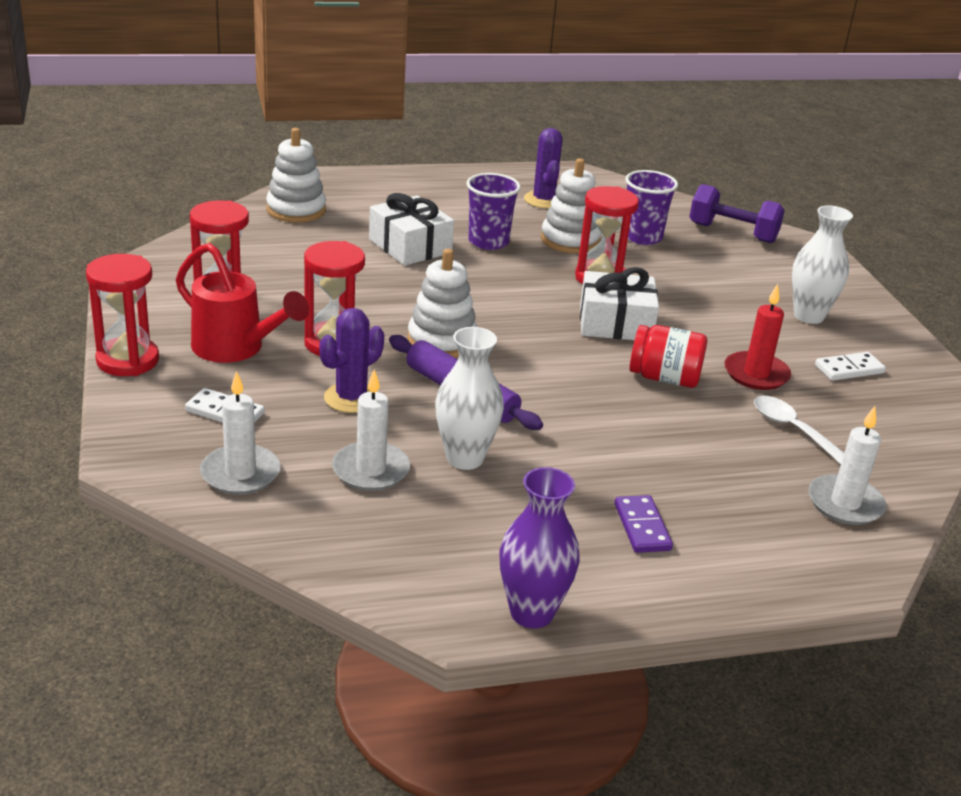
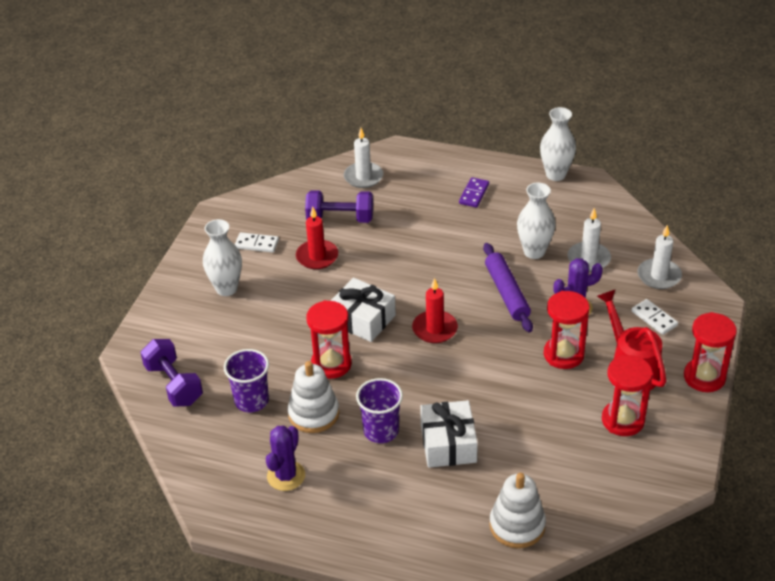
camera: 145 degrees left, 10 degrees up
(442, 341) = (490, 337): white stacking toy -> none
(519, 333) = (434, 329): none -> red candle
(531, 613) = (555, 174): purple vase -> white vase
(664, 378) = (375, 269): red jar -> none
(792, 429) = (340, 219): white spoon -> purple dumbbell

